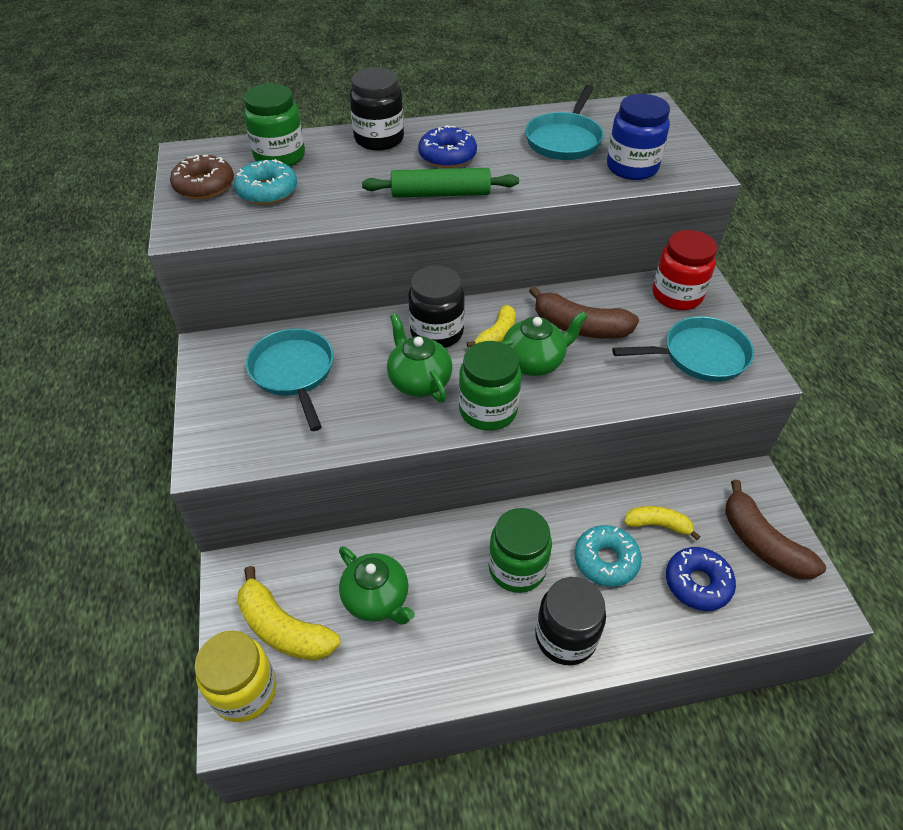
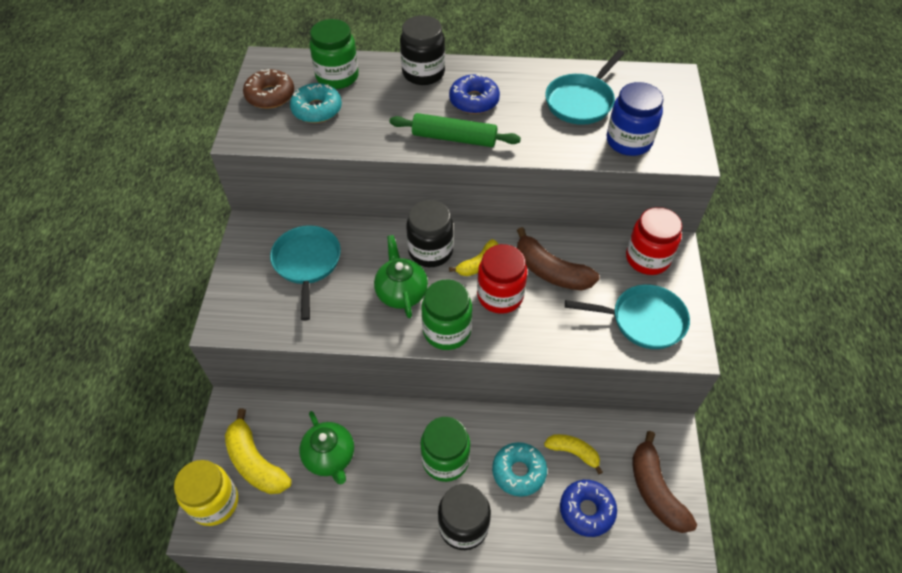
camera: 15 degrees right, 5 degrees up
(534, 362) = (500, 296): green teapot -> red jar

